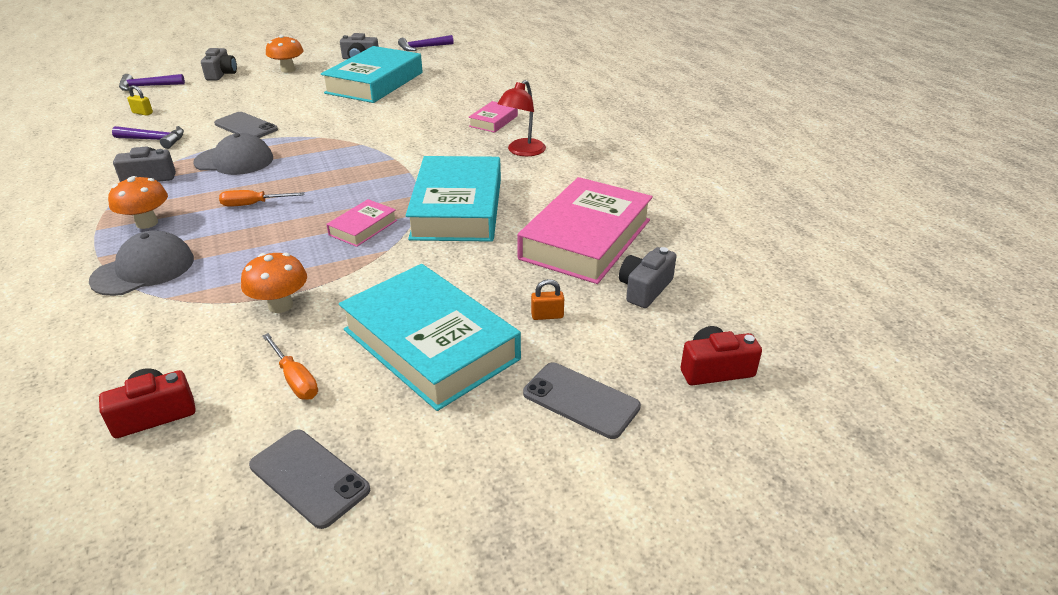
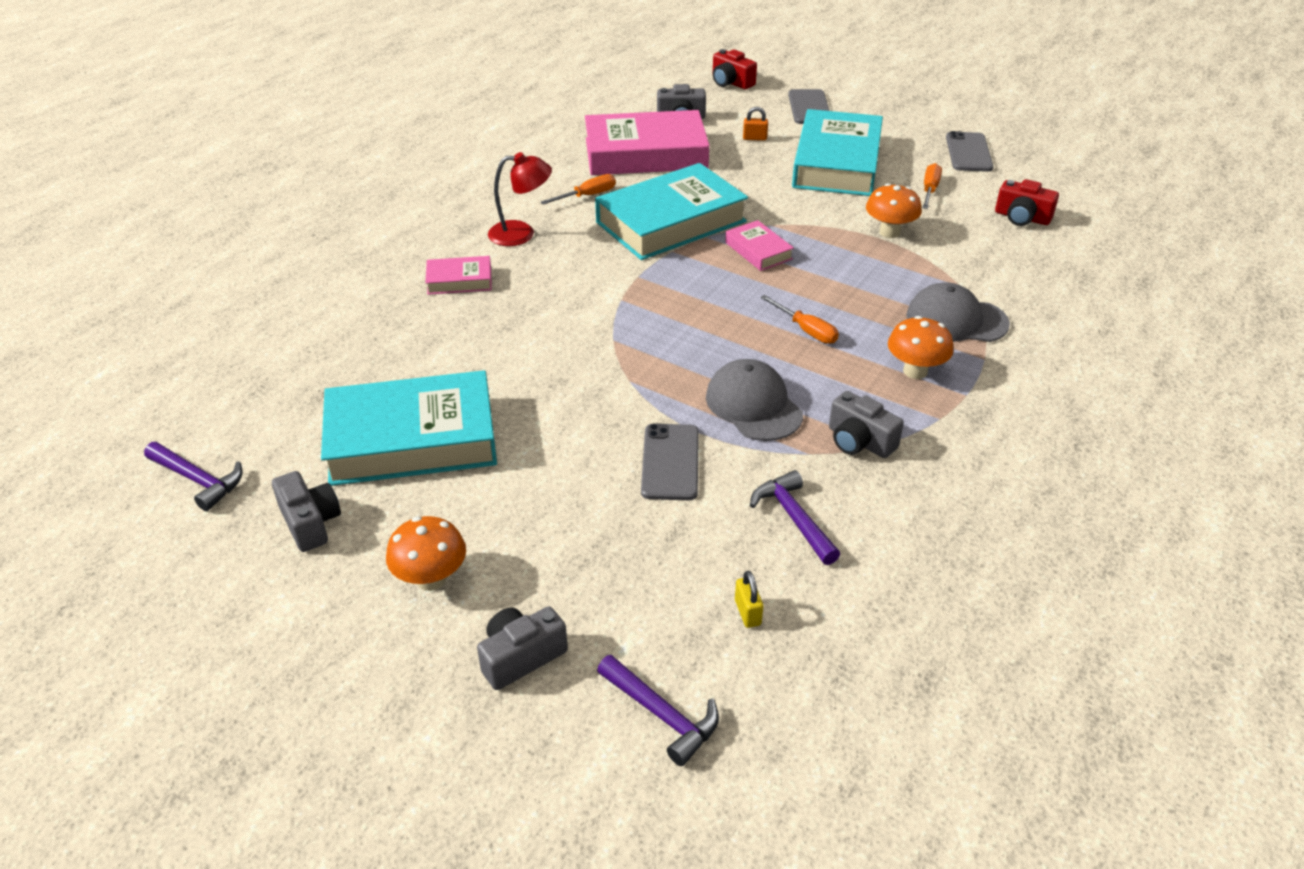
camera: 125 degrees left, 5 degrees up
(363, 228) = (758, 251): pink book -> pink book turned 60 degrees clockwise
(544, 189) = (587, 196): none -> orange screwdriver
(547, 316) = (754, 138): orange padlock -> orange padlock turned 45 degrees counterclockwise

